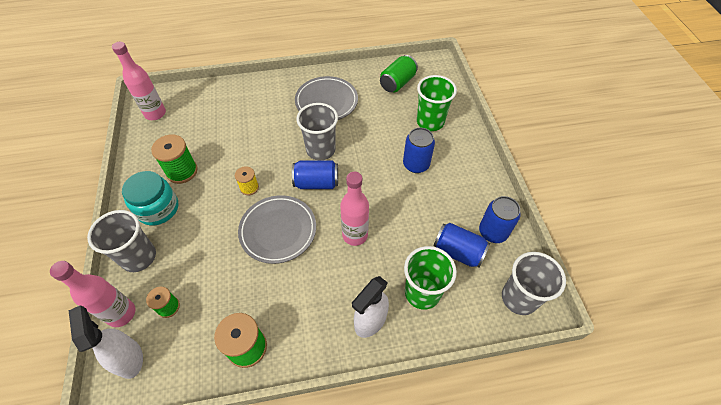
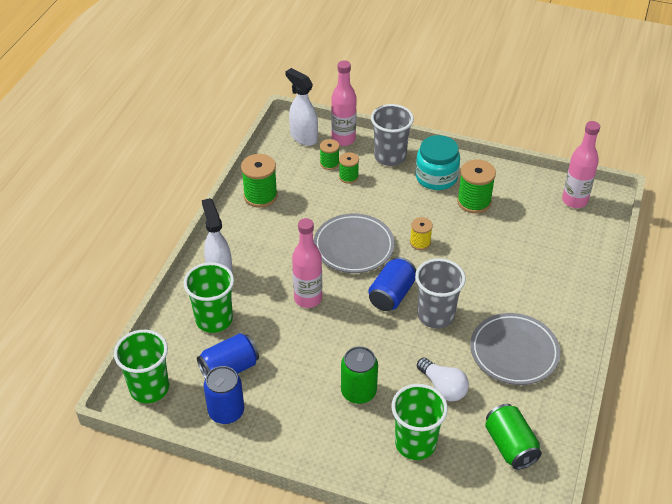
camera: 120 degrees right, 10 degrees down
(129, 358) = (303, 137): white spray bottle -> white spray bottle turned 135 degrees counterclockwise
(184, 279) = (348, 177): none -> green spool
(379, 124) = (443, 387): none -> white light bulb
(416, 164) = (358, 392): blue can -> green can
(519, 298) = (149, 388): grey cup -> green cup

